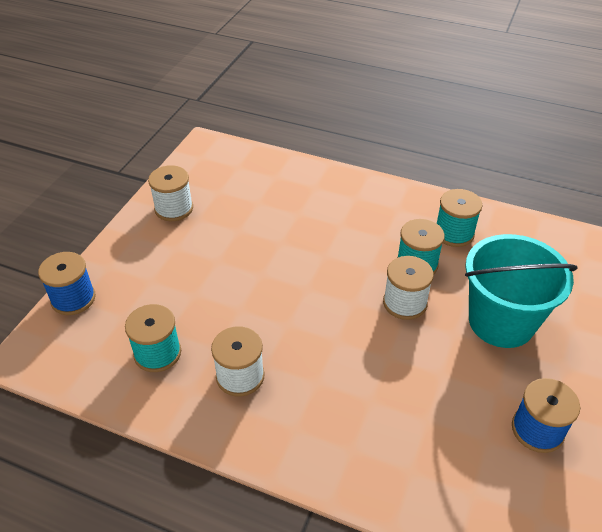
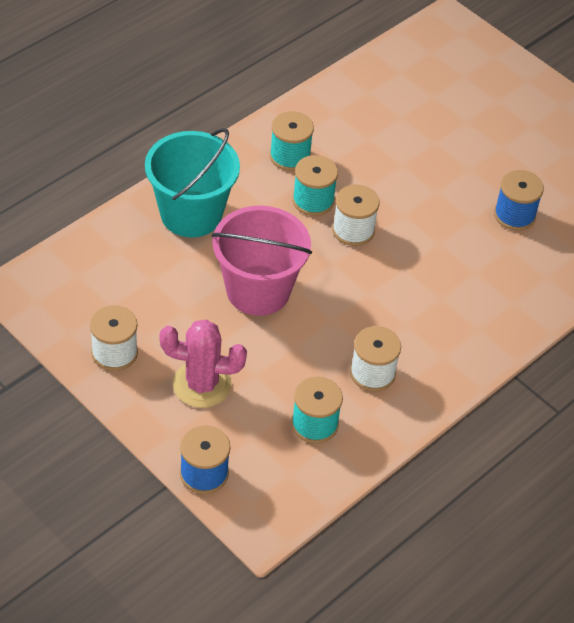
camera: 70 degrees left, 5 degrees up
(166, 266) = (202, 384): none -> pink cactus
(288, 265) = (258, 290): none -> pink bucket
(501, 321) = (407, 180): turquoise bucket -> turquoise bucket (191, 214)

